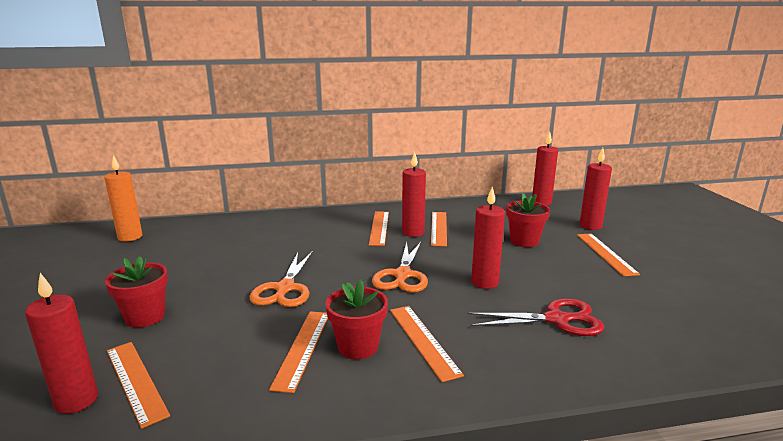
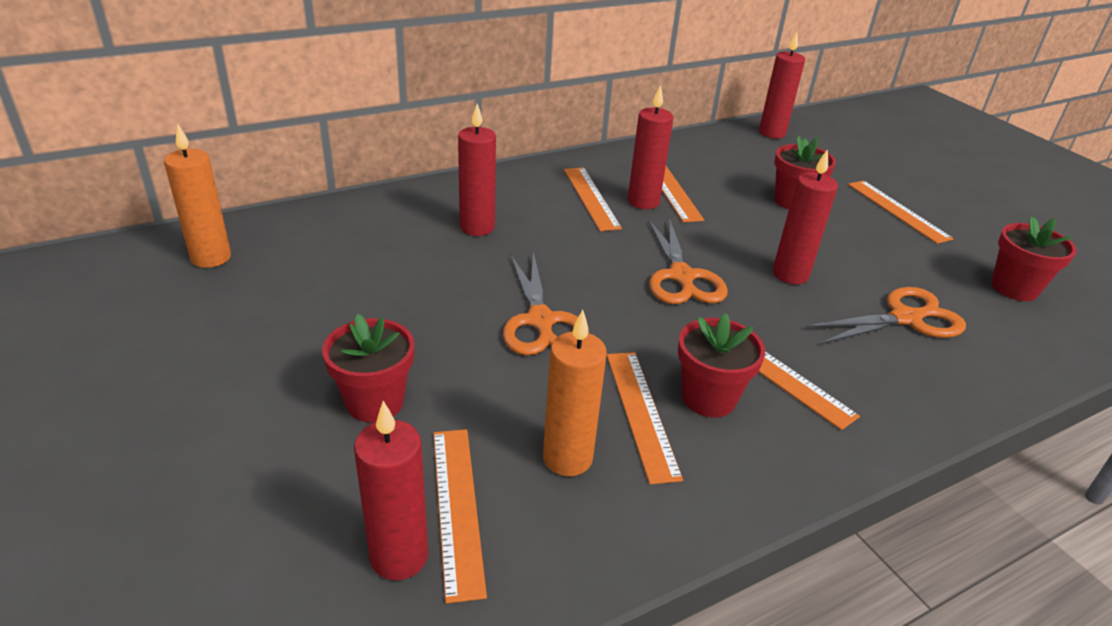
camera: 20 degrees left, 15 degrees up
(135, 381) = (457, 508): orange ruler -> orange ruler turned 45 degrees clockwise
(229, 366) = (567, 458): none -> orange candle
(556, 319) = (905, 318): red scissors -> orange scissors
(590, 226) = (854, 168): red candle -> red candle (477, 227)
(671, 311) = (1014, 288): none -> red flower pot

